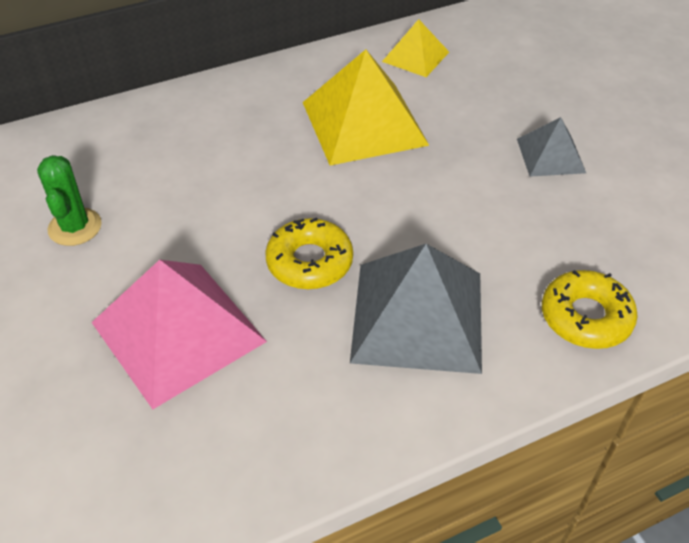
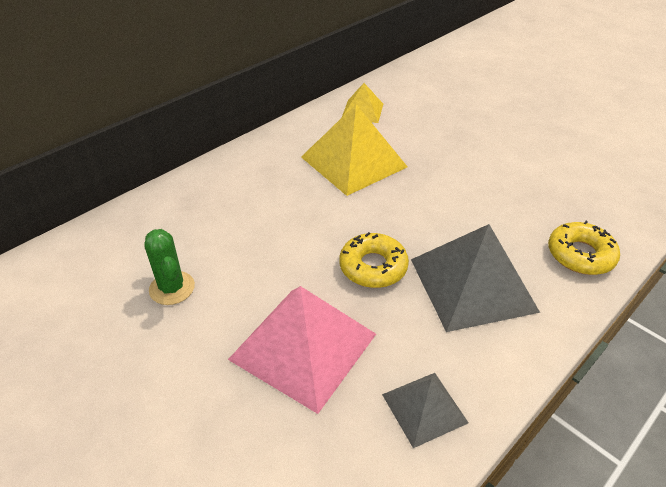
camera: 20 degrees left, 5 degrees down
(550, 155) = (491, 156): grey pyramid -> grey pyramid (424, 408)

